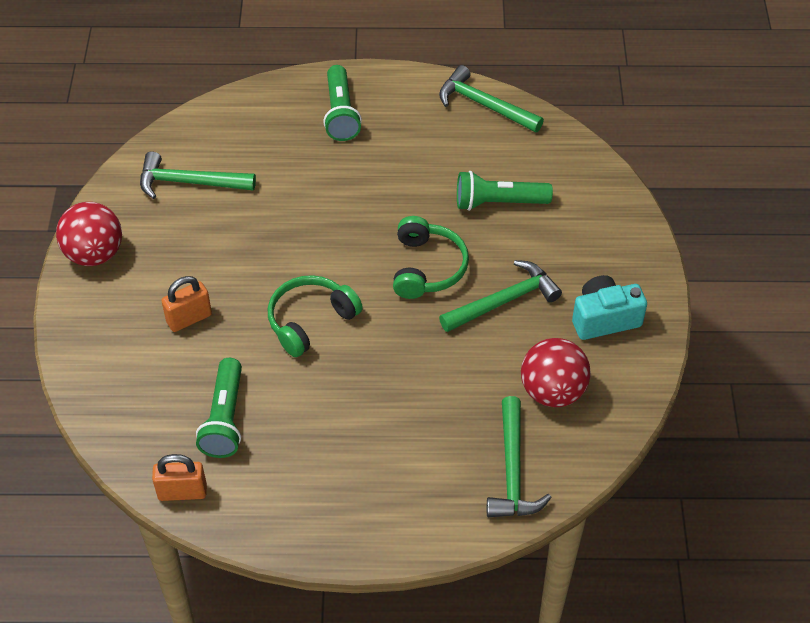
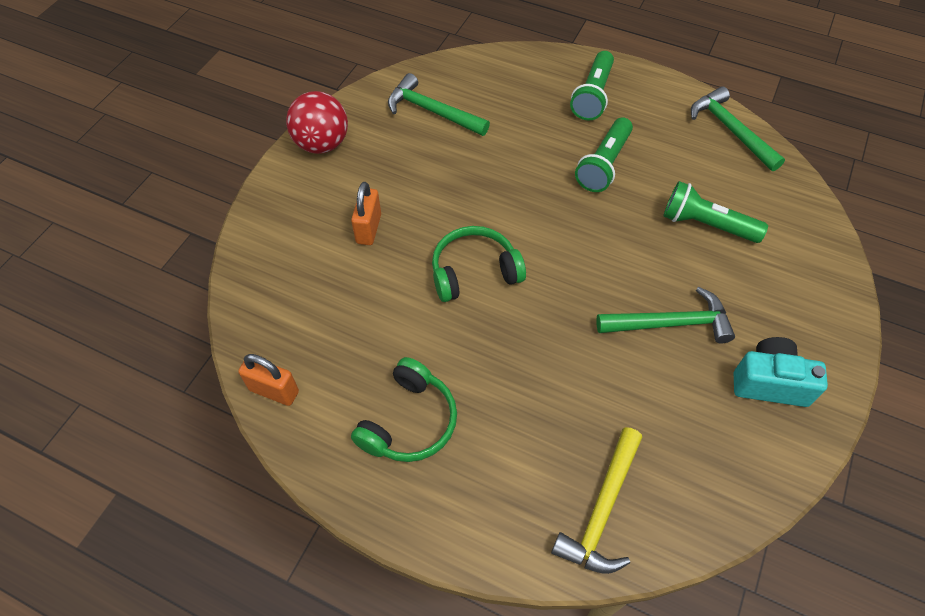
camera: 25 degrees right, 5 degrees up
(189, 318) = (368, 229): orange padlock -> orange padlock turned 75 degrees counterclockwise
(224, 418) = (349, 334): green flashlight -> green flashlight (603, 164)
(427, 267) = (608, 262): green headphones -> green headphones (409, 421)
(512, 471) = (601, 510): green hammer -> yellow hammer
(552, 391) = (681, 439): red ball -> none

